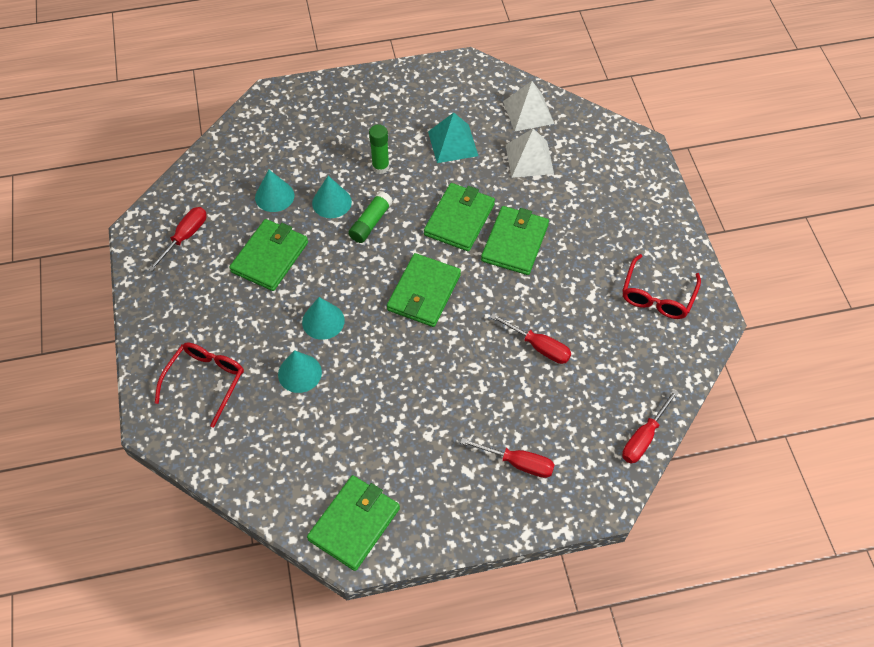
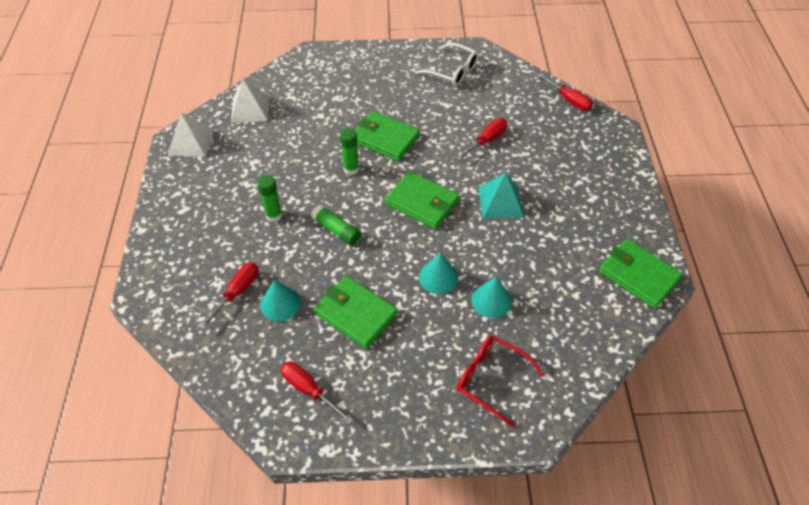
camera: 80 degrees left, 5 degrees down
(332, 202) = (303, 257): turquoise cone -> none
(453, 143) = (265, 161): turquoise pyramid -> turquoise pyramid (500, 202)
(459, 219) = (351, 169): green wallet -> green glue stick
(518, 463) = (586, 168): red screwdriver -> red screwdriver (237, 292)
(529, 159) = (301, 116): white pyramid -> white pyramid (191, 142)
(657, 296) = (452, 71): red glasses -> white glasses

